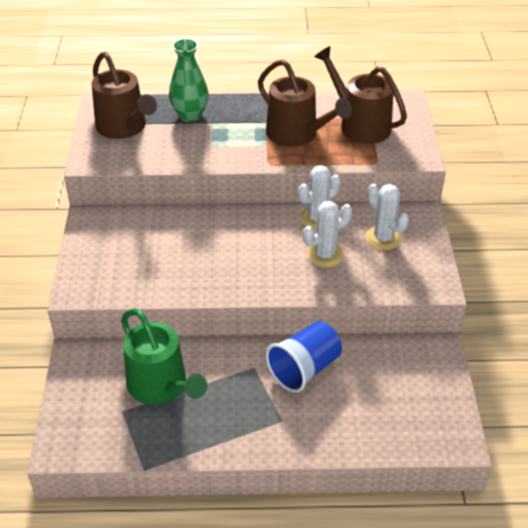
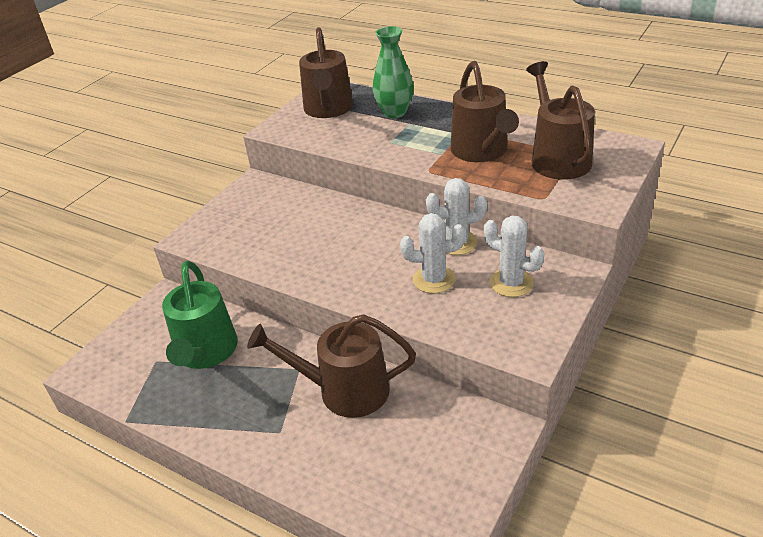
camera: 35 degrees right, 5 degrees down
(304, 369) = (344, 390): blue cup -> brown watering can
(383, 238) = (511, 283): white cactus -> white cactus turned 45 degrees counterclockwise

